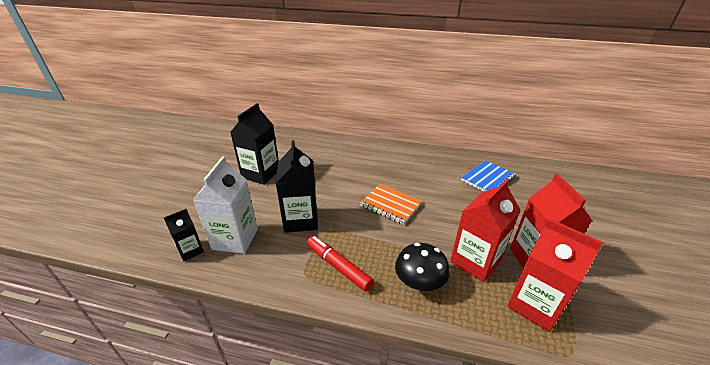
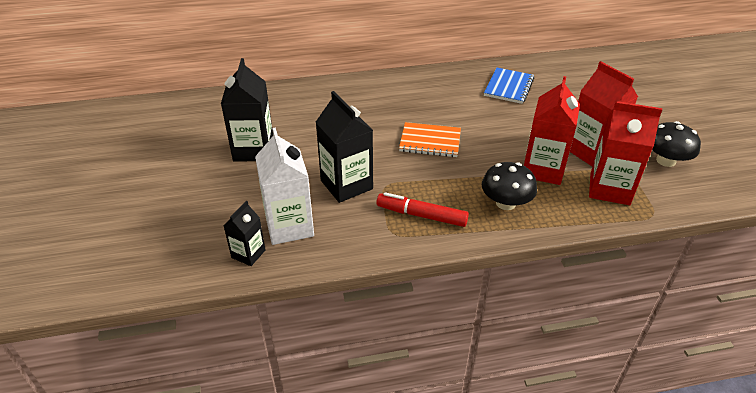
camera: 25 degrees left, 5 degrees up
(617, 296) = (666, 160): none -> black mushroom

